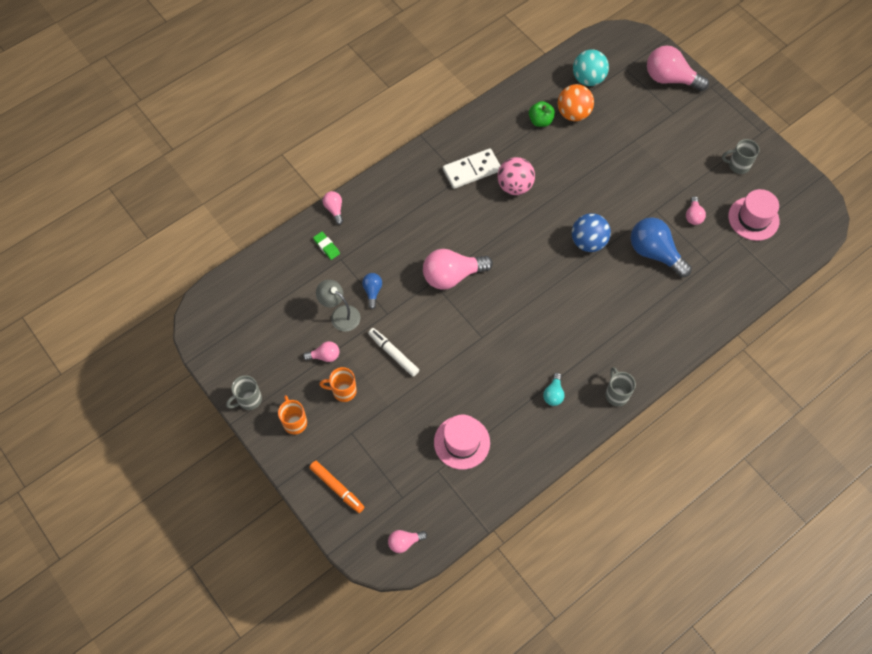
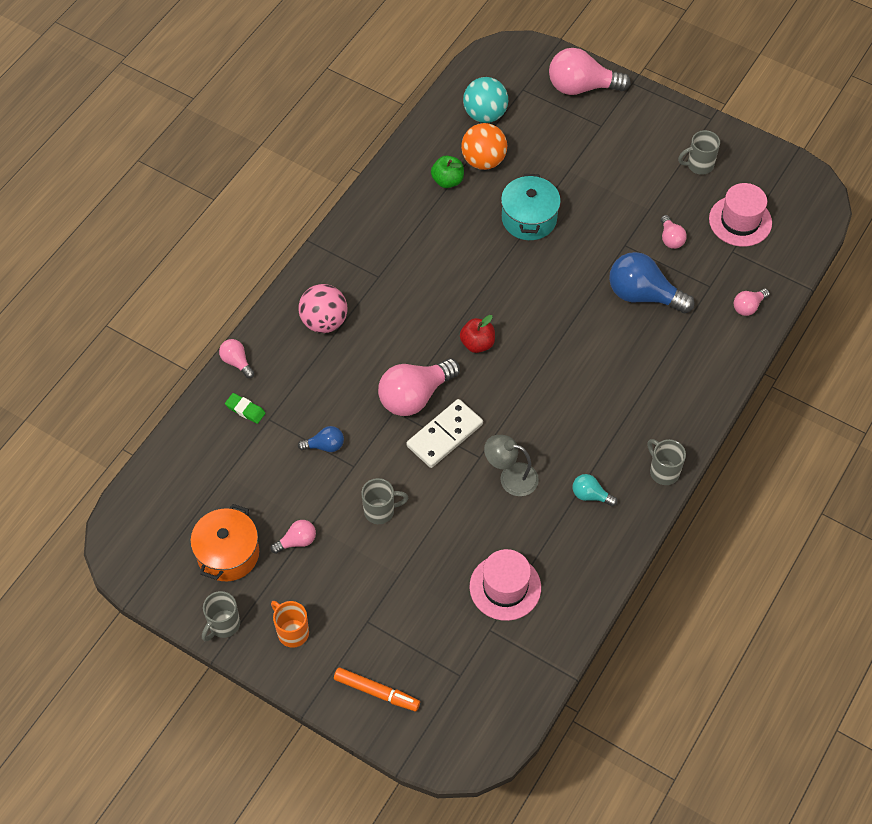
camera: 20 degrees left, 5 degrees down
(272, 348) = (228, 553): none -> orange pot
(340, 314) = (296, 485): grey lamp -> grey lamp (510, 477)
(343, 391) = (337, 575): orange mug -> none
(372, 291) = (325, 445): blue light bulb -> blue light bulb turned 105 degrees clockwise
(393, 354) = (380, 511): white marker -> grey mug
(404, 542) = (484, 726): pink light bulb -> pink light bulb (748, 307)
(472, 170) = (388, 264): white domino -> white domino (445, 435)
(514, 186) = (447, 267): pink ball -> pink ball (324, 321)
(514, 251) = (477, 343): none -> red apple
(553, 394) = (590, 495): turquoise light bulb -> turquoise light bulb turned 120 degrees clockwise
(588, 242) = (561, 306): blue ball -> none
(590, 168) = (529, 219): none -> turquoise pot

